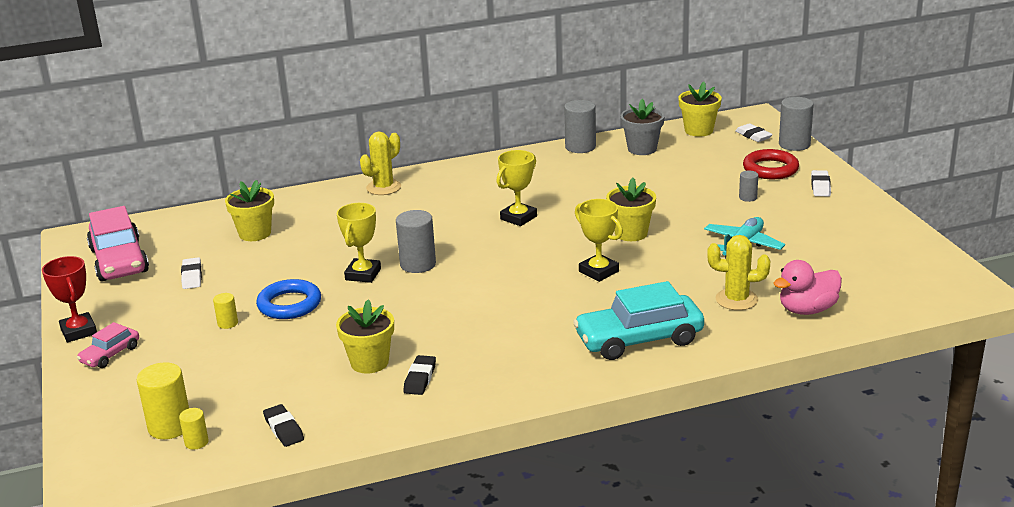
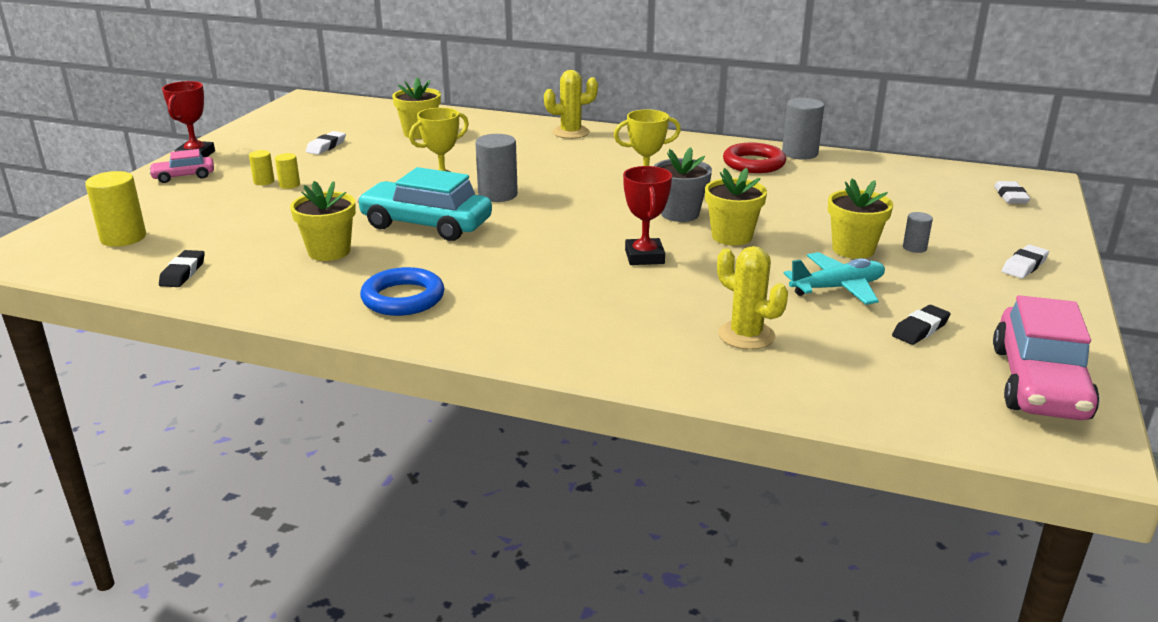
camera: 35 degrees right, 0 degrees up
(119, 261) = (302, 121): pink car -> pink car (1038, 383)
(196, 442) = (116, 256): yellow cylinder -> yellow cylinder (264, 181)
(289, 304) = (353, 188): blue ring -> blue ring (403, 298)
(420, 378) = (342, 280): black eraser -> black eraser (920, 329)
(599, 271) = (644, 257): yellow trophy -> red trophy
(639, 339) = (582, 329): turquoise car -> turquoise car (426, 224)
(642, 149) = (862, 172): grey flower pot -> grey flower pot (680, 214)
(698, 130) = (951, 175): yellow flower pot -> yellow flower pot (853, 249)
(770, 169) = (984, 231): red ring -> red ring (753, 163)
(794, 144) = (1051, 218): grey cylinder -> none
(807, 310) = (814, 378): pink duck -> none

